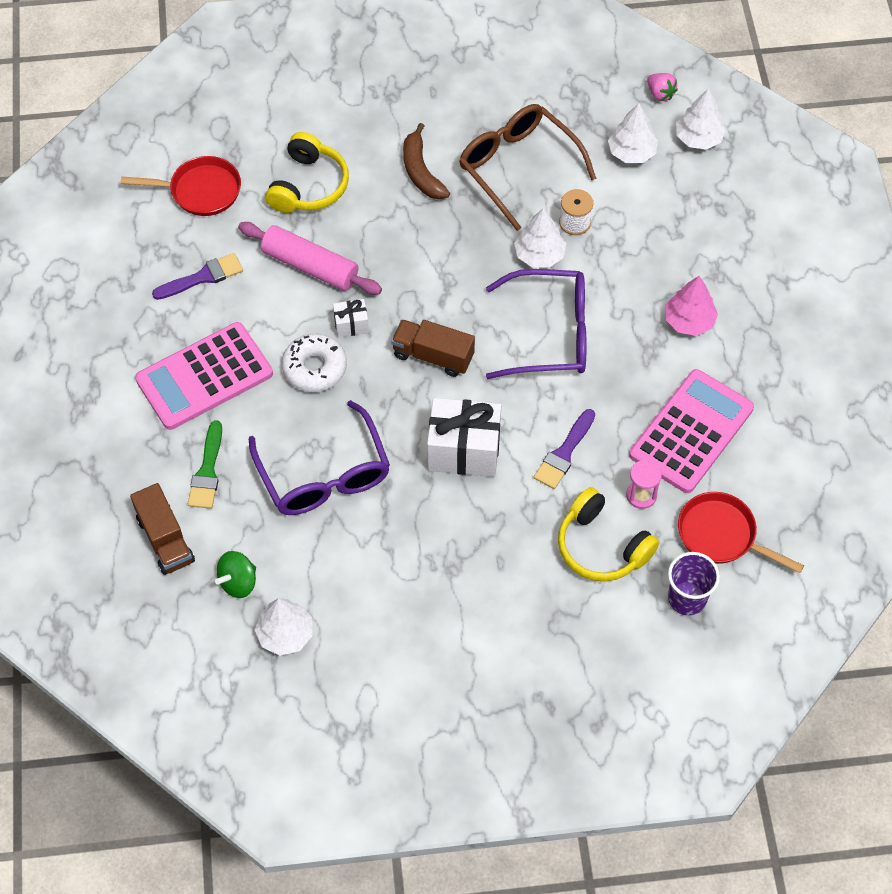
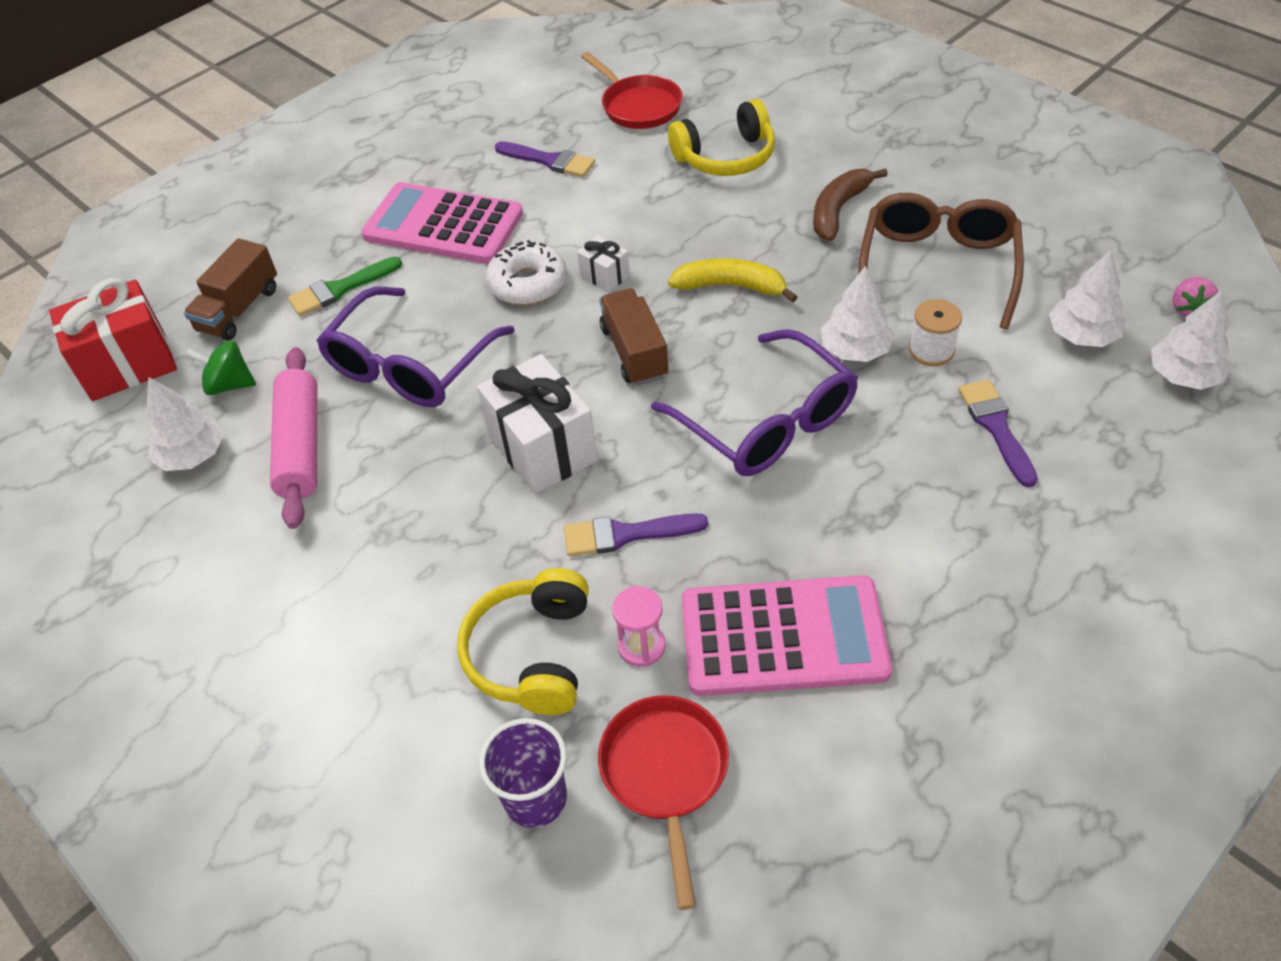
camera: 55 degrees right, 10 degrees down
(155, 632) = (128, 365): none -> red gift
(310, 266) = (639, 211): pink rolling pin -> pink rolling pin (301, 446)
(429, 271) = (731, 286): none -> yellow banana
(653, 241) = (996, 427): none -> purple brush
(689, 321) = (934, 530): pink tree -> none

